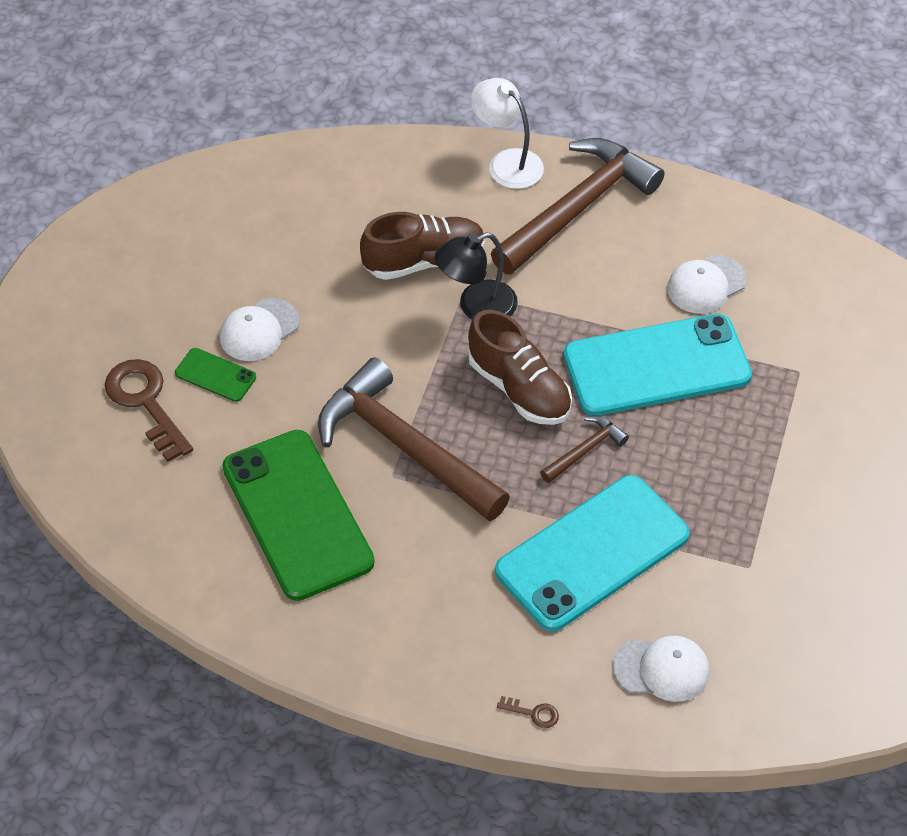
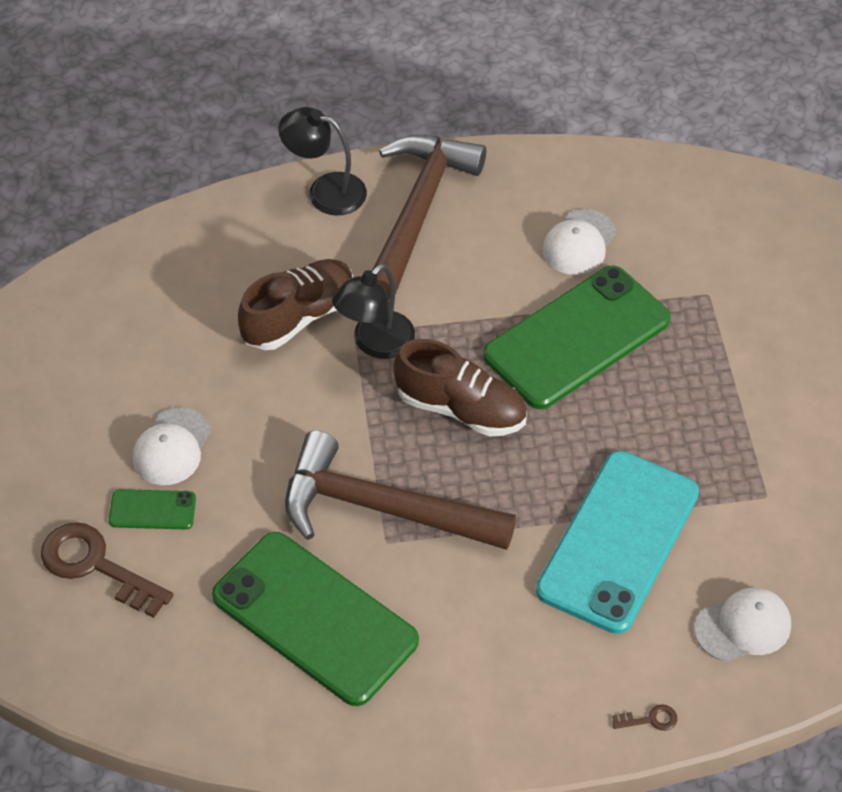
camera: 25 degrees left, 0 degrees up
(507, 162) = (325, 191): white lamp -> black lamp
(585, 450) = (556, 444): brown hammer -> none
(656, 366) = (577, 338): turquoise phone -> green phone

